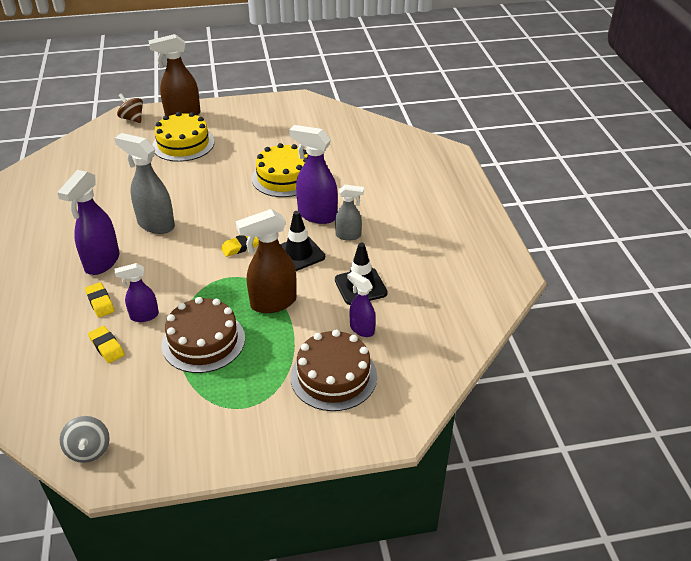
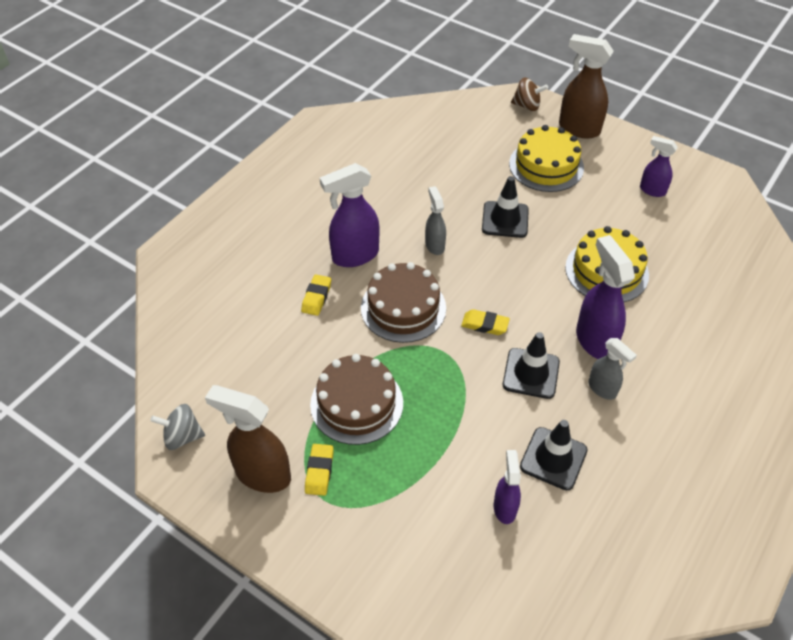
camera: 45 degrees right, 10 degrees up
(89, 450) = (182, 436): grey spinning top -> grey spinning top turned 60 degrees clockwise
(107, 347) = (281, 347): yellow eraser -> yellow eraser (319, 471)
(132, 119) = (527, 106): brown spinning top -> brown spinning top turned 105 degrees clockwise
(144, 316) = (336, 338): purple spray bottle -> purple spray bottle (652, 190)
(155, 225) = (434, 245): grey spray bottle -> grey spray bottle, size x0.59
(189, 186) = (505, 219): none -> black traffic cone
(272, 303) = (452, 410): brown spray bottle -> brown spray bottle (262, 474)
(333, 376) = (427, 536): brown cake -> brown cake (403, 308)

